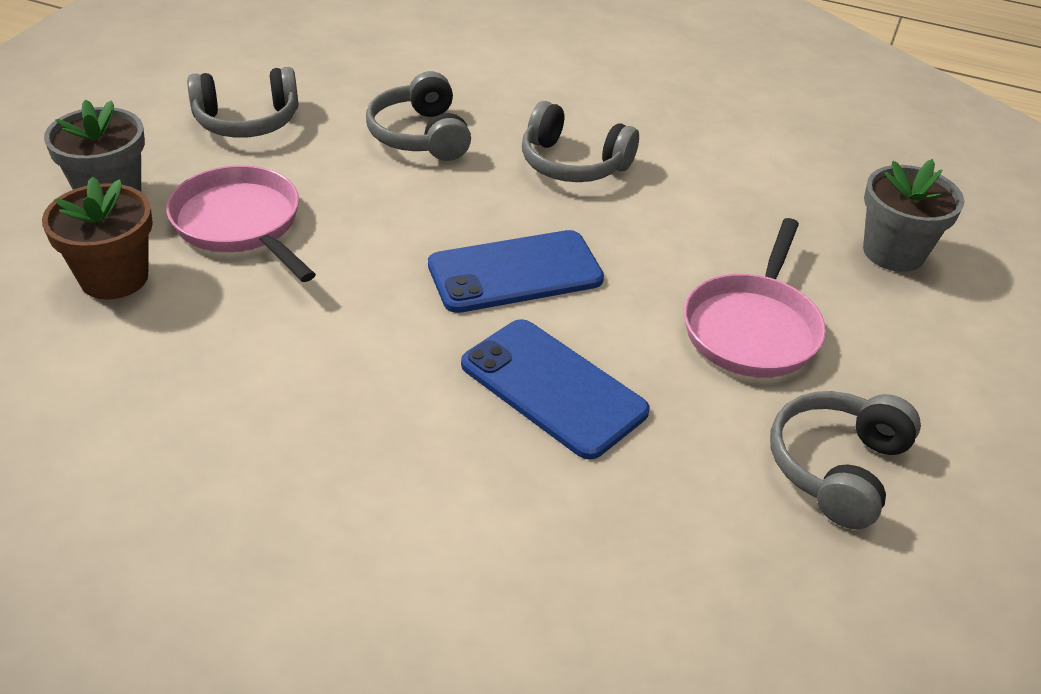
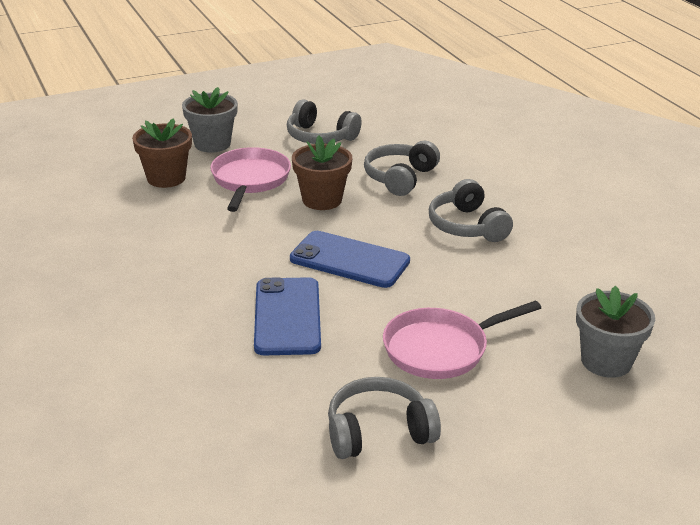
camera: 45 degrees right, 10 degrees down
(372, 208) = (322, 200): none -> brown flower pot

